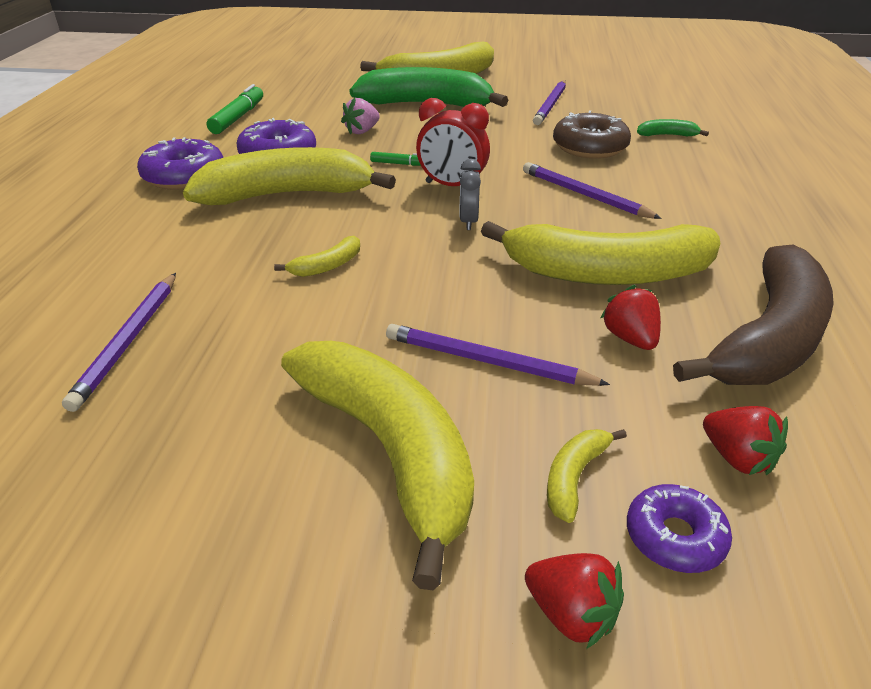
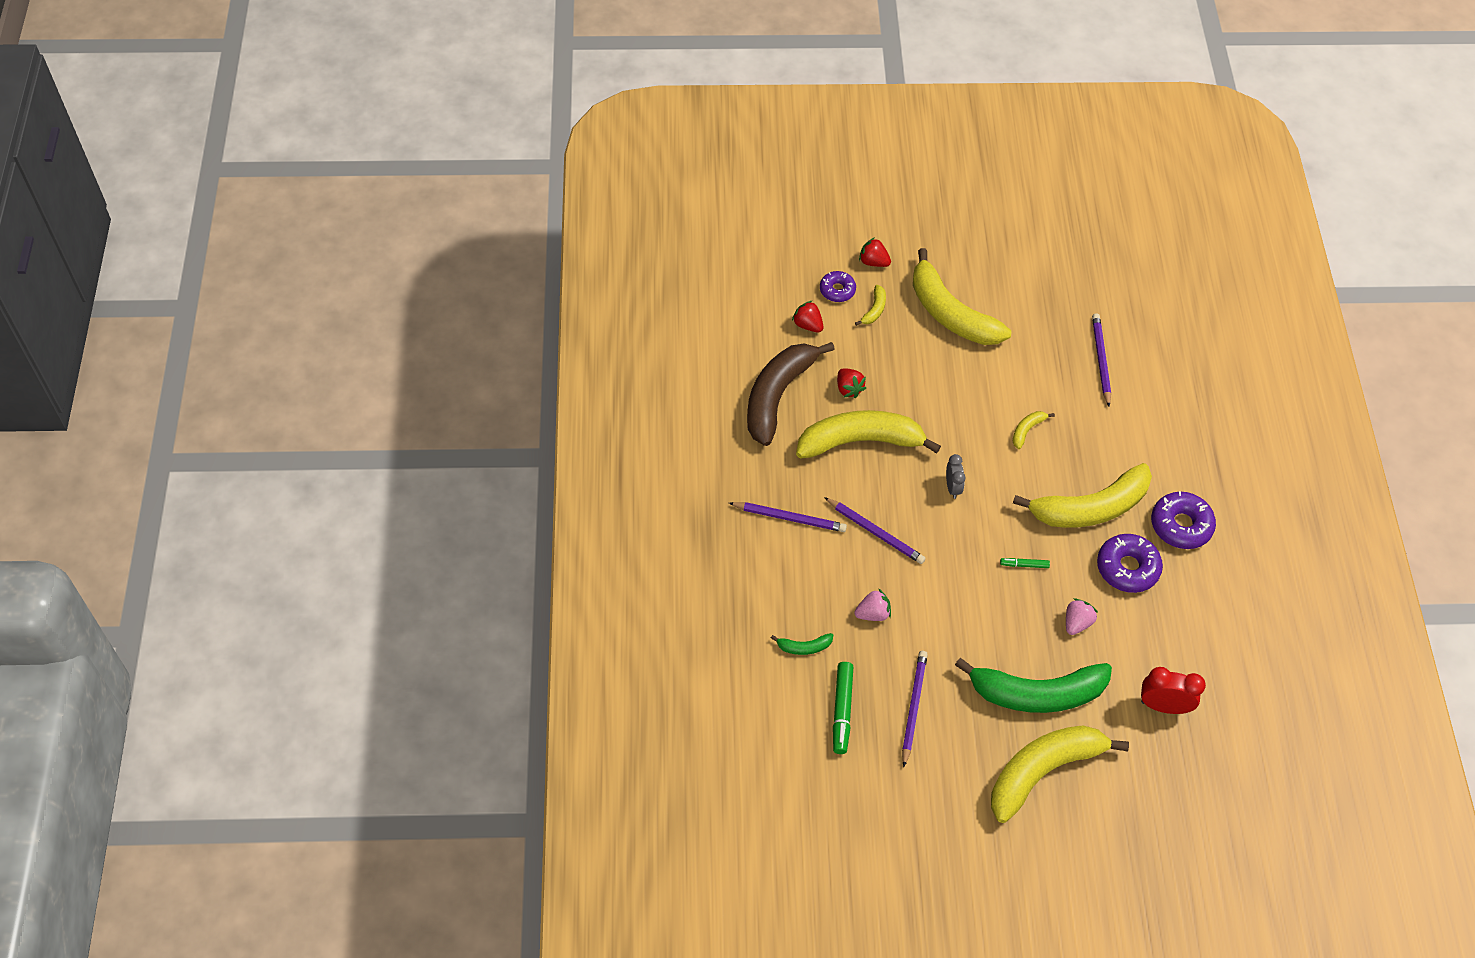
camera: 170 degrees right, 20 degrees up
(238, 117) = (1203, 639): green marker -> green marker (842, 711)
(452, 186) = (974, 534): red clock -> red clock (1163, 706)
(488, 361) = (918, 366): purple pencil -> purple pencil (789, 518)
(590, 147) = (873, 614): brown donut -> pink strawberry

